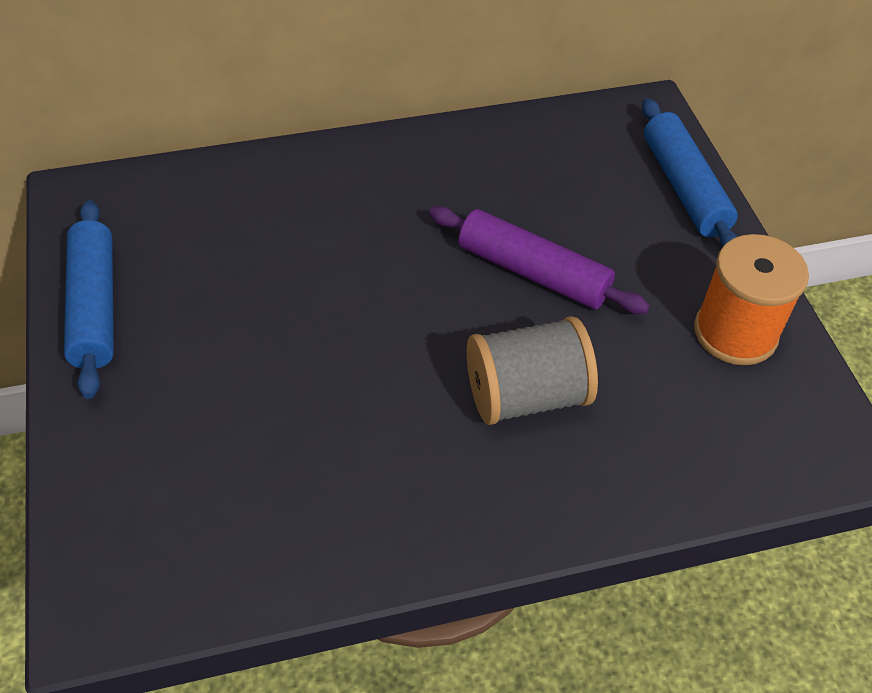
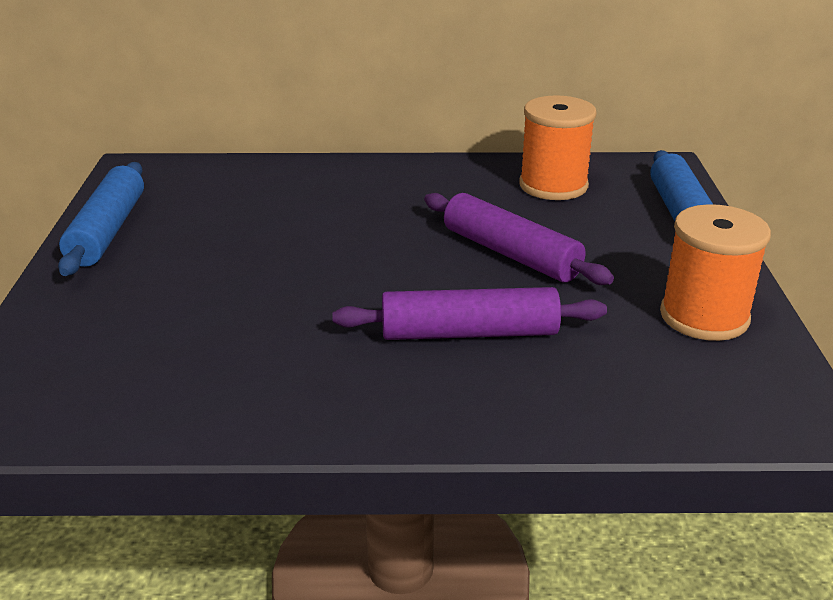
camera: 15 degrees right, 20 degrees down
(526, 395) = (469, 333): grey spool -> purple rolling pin
(546, 157) = (553, 185): none -> orange spool

